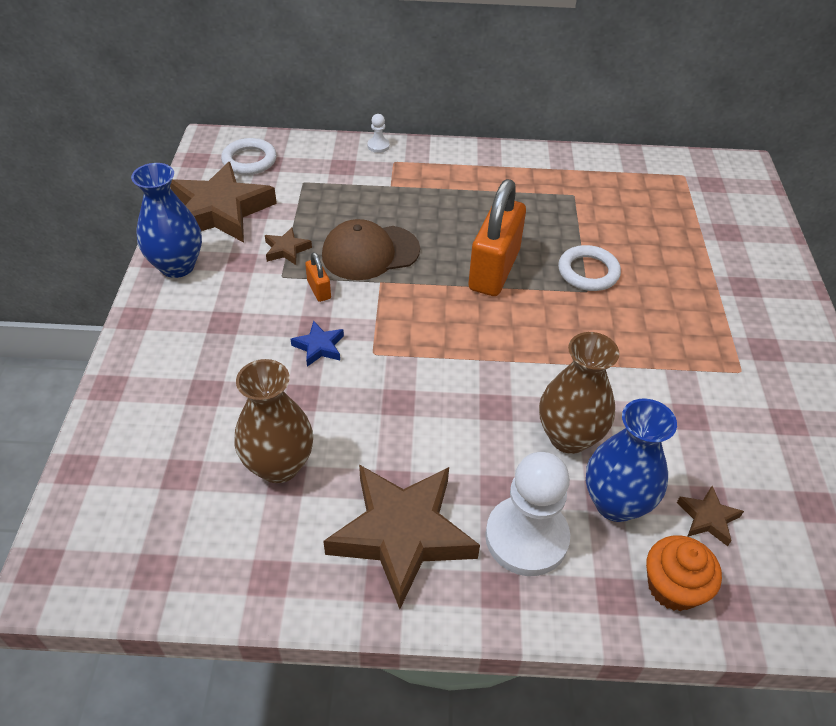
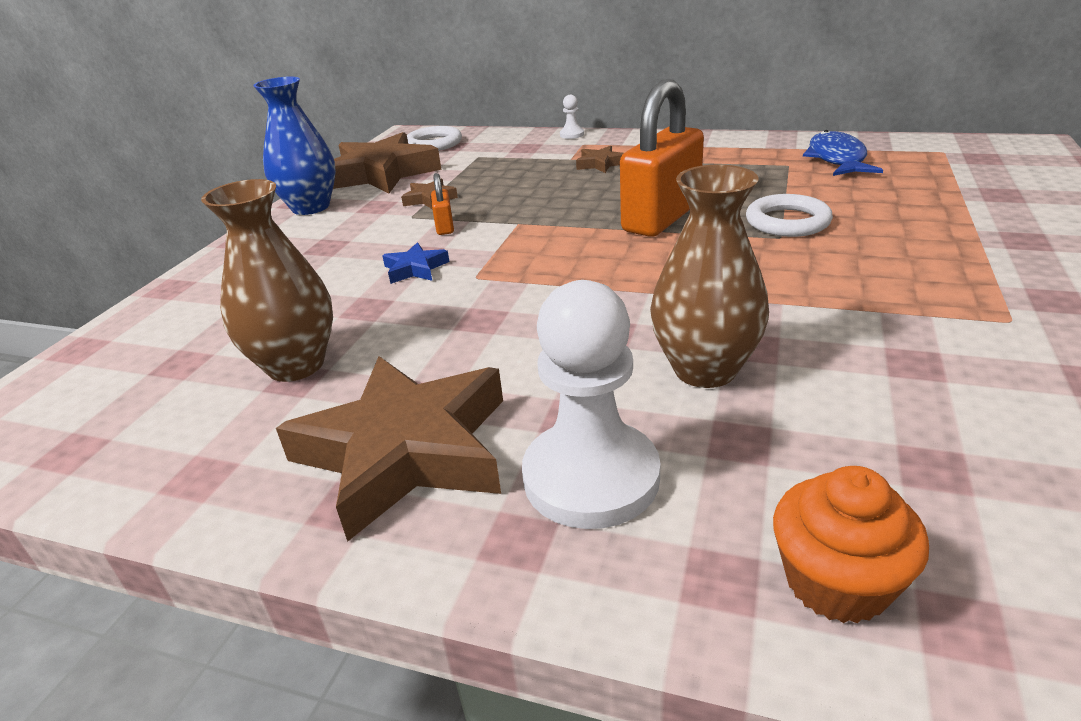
camera: 20 degrees right, 15 degrees down
(370, 253) = (519, 202): brown cap -> none
(609, 186) = (837, 159): none -> blue fish
(615, 503) = (757, 452): blue vase -> none
(708, 518) = (925, 490): brown star -> brown star (600, 164)

